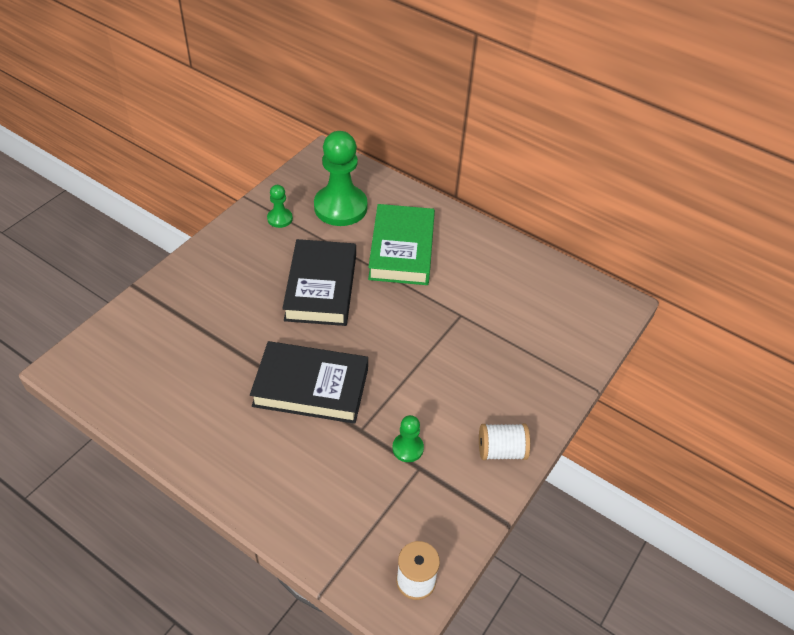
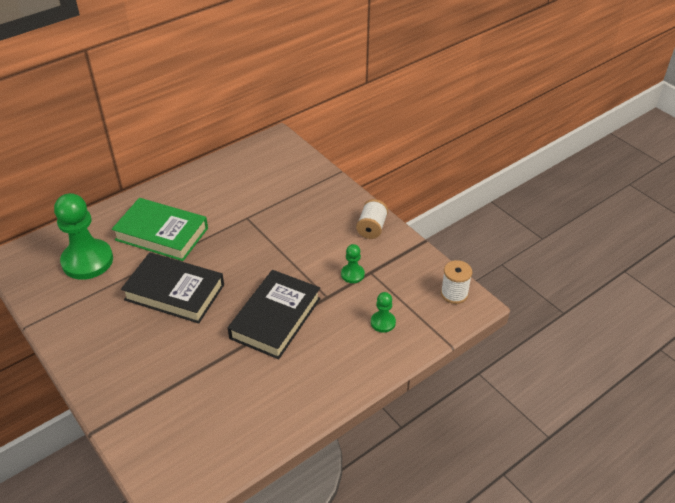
camera: 70 degrees left, 5 degrees down
(280, 219) = (74, 305): green pawn -> green pawn (383, 322)

